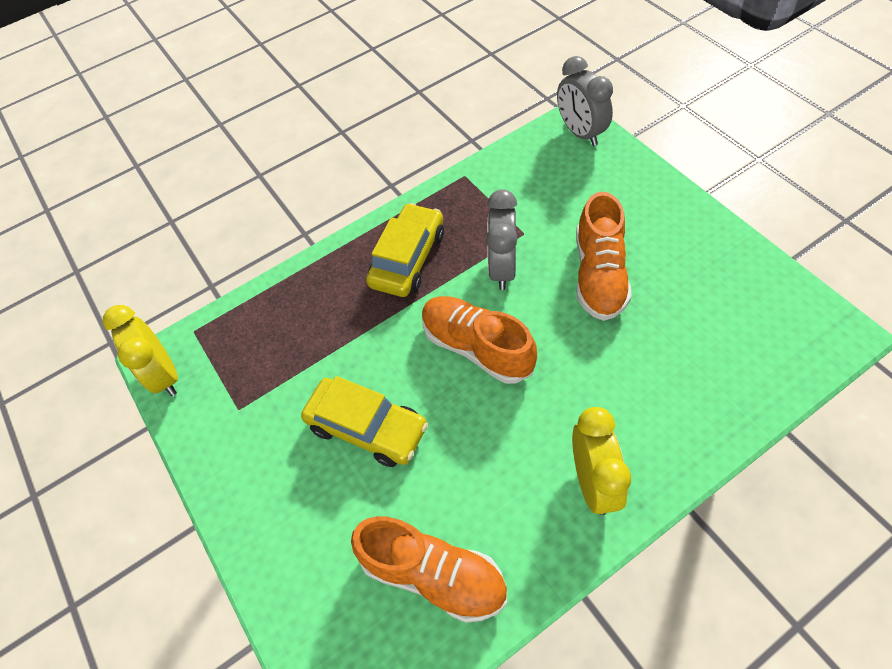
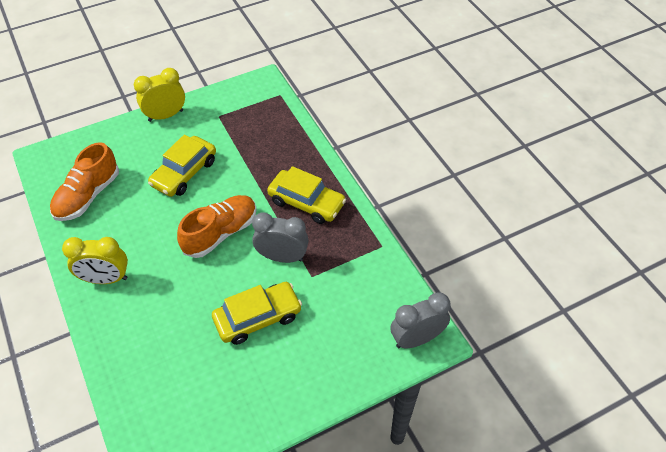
camera: 90 degrees right, 5 degrees down
(164, 375) = (253, 84): yellow clock -> yellow clock (165, 115)
(599, 275) = (258, 318): orange shoe -> yellow car

